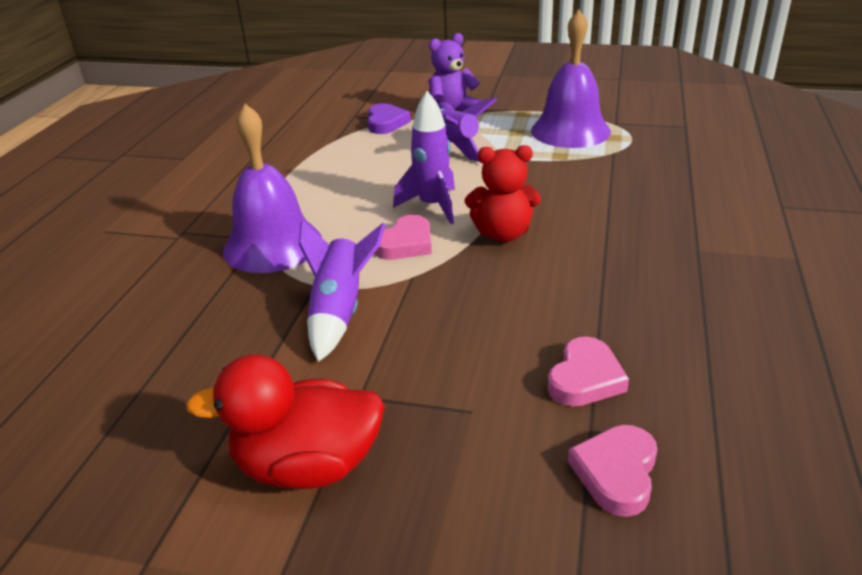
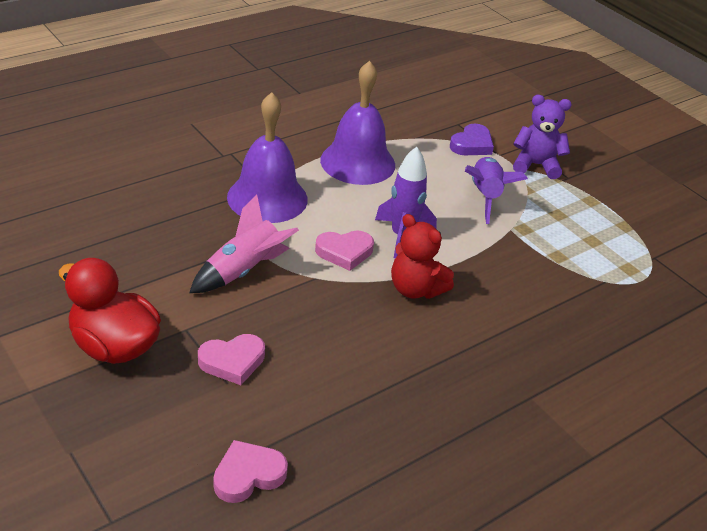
camera: 35 degrees right, 5 degrees up
(339, 312) = (243, 271): purple rocket -> pink rocket
(570, 131) = (603, 240): purple bell -> purple bell (357, 162)
(585, 378) = (315, 416): pink heart -> pink heart (232, 361)

